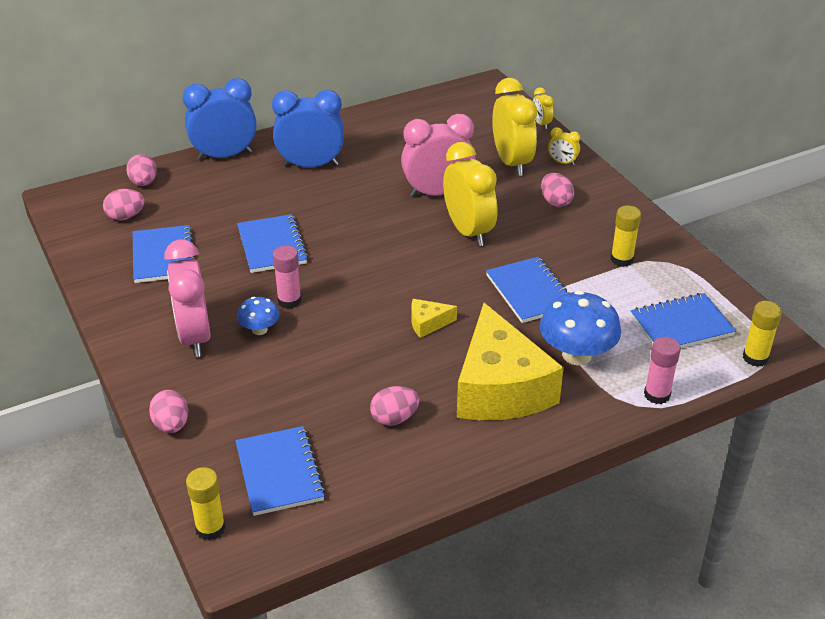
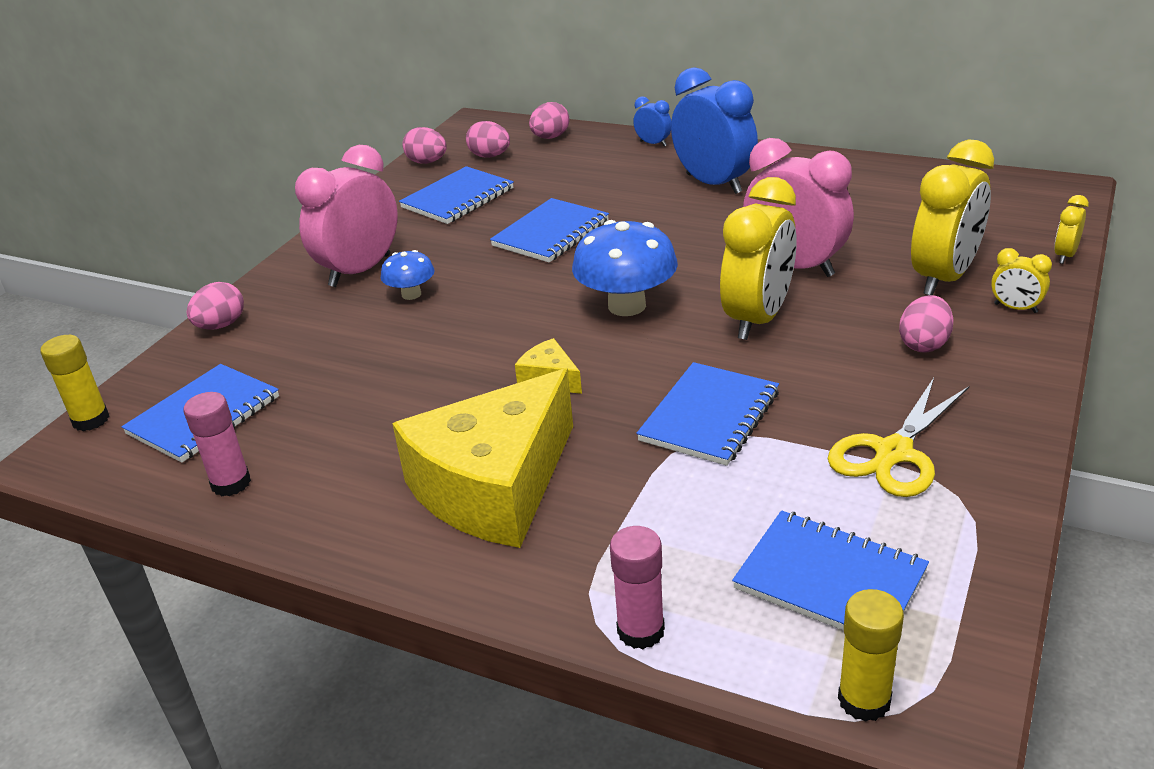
camera: 55 degrees right, 5 degrees down
(224, 156) = (653, 144): blue clock -> blue clock, size x0.45
(289, 301) = (477, 285): pink glue stick -> pink glue stick (231, 483)
(394, 418) = (358, 440): pink egg -> pink egg (427, 162)
(562, 162) = (1015, 308): yellow clock -> yellow clock turned 45 degrees counterclockwise
(576, 355) = (634, 515): blue mushroom -> blue mushroom (627, 306)
(621, 259) = (893, 453): yellow glue stick -> yellow scissors

